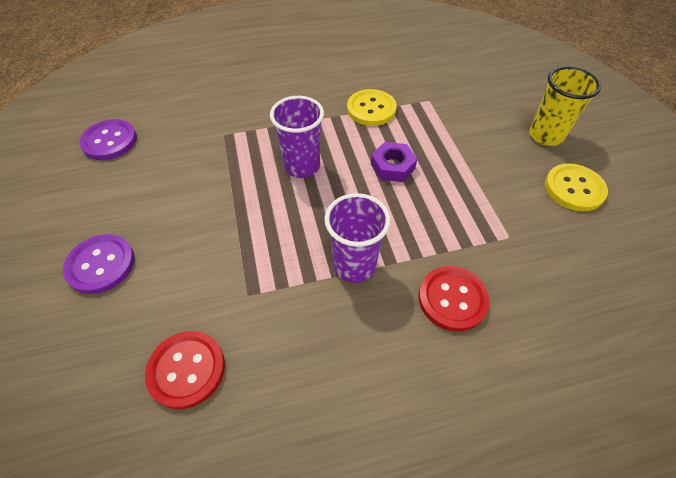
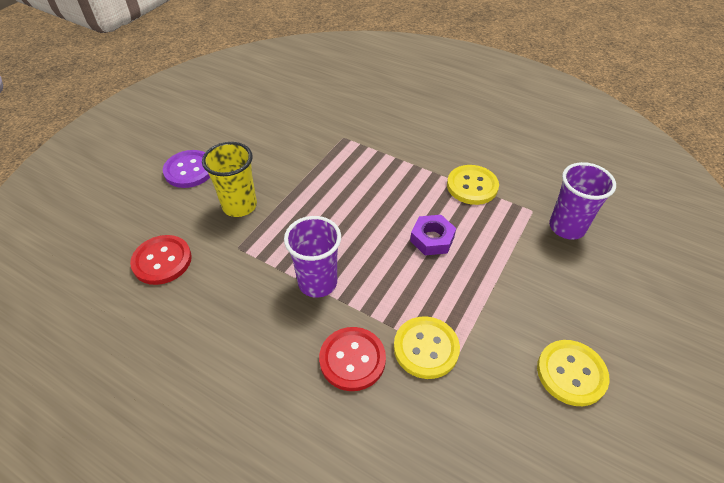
camera: 45 degrees right, 5 degrees down
(110, 141) = (274, 99): purple button -> none
(302, 166) = (367, 193): purple cup -> purple cup (566, 227)
(485, 246) = (426, 348): none -> yellow button
(545, 136) = (608, 313): yellow cup -> yellow cup (239, 206)

